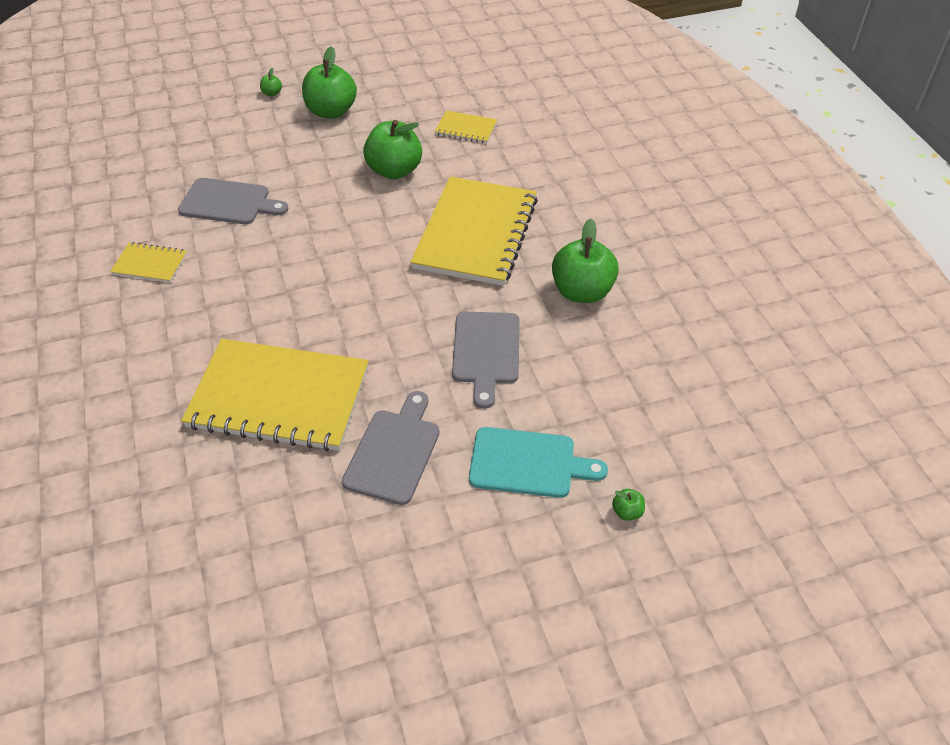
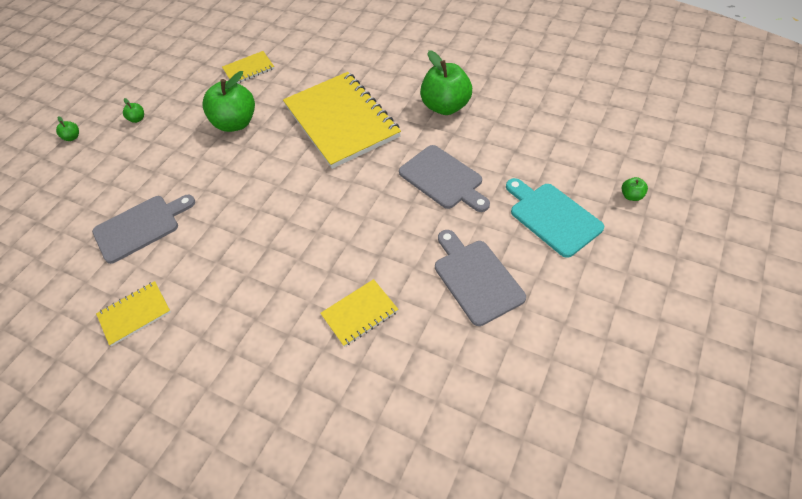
camera: 40 degrees left, 5 degrees up
(279, 397) = (359, 313): yellow notebook -> yellow notebook, size x0.45
(331, 111) = (137, 119): green apple -> green apple, size x0.41
(528, 463) = (552, 216): turquoise cutting board -> turquoise cutting board turned 90 degrees counterclockwise

